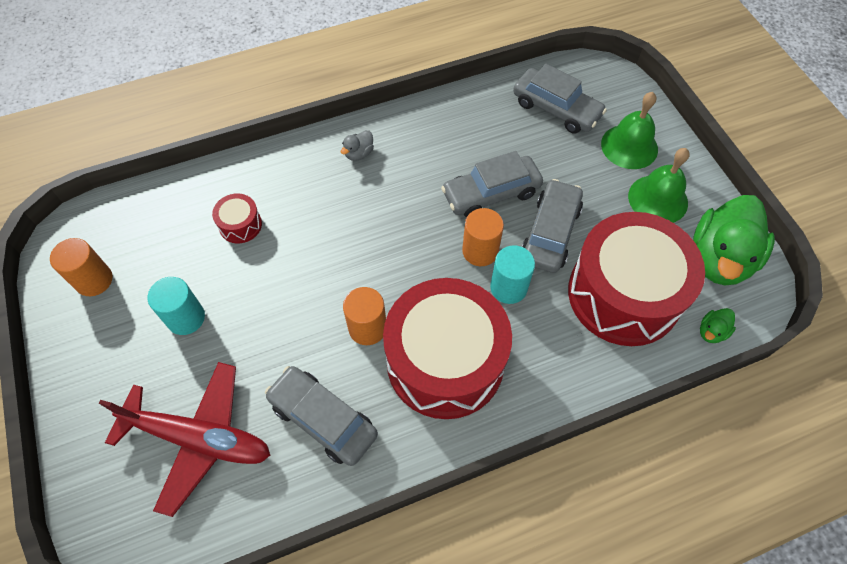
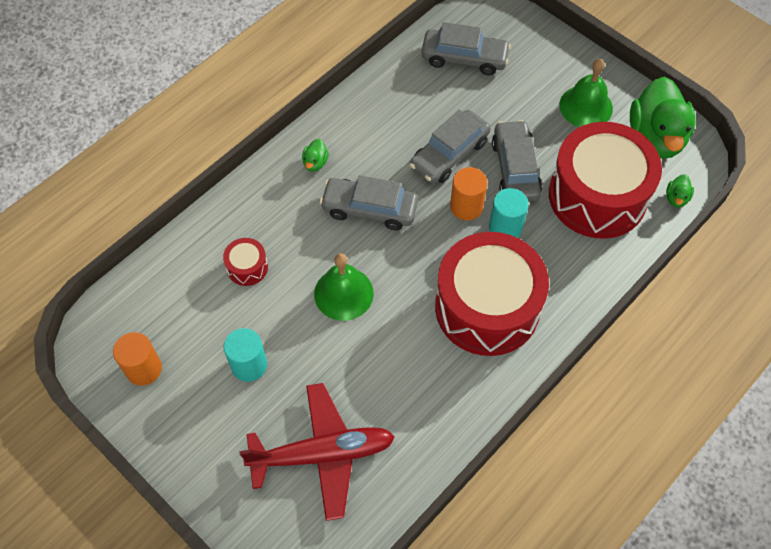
camera: 25 degrees left, 0 degrees up
(323, 419) = (415, 394): grey car -> grey car (369, 209)
(359, 153) = (315, 163): grey duck -> green duck
(367, 328) = (409, 307): orange cylinder -> none
(629, 146) = (541, 69): green bell -> green bell (343, 293)

